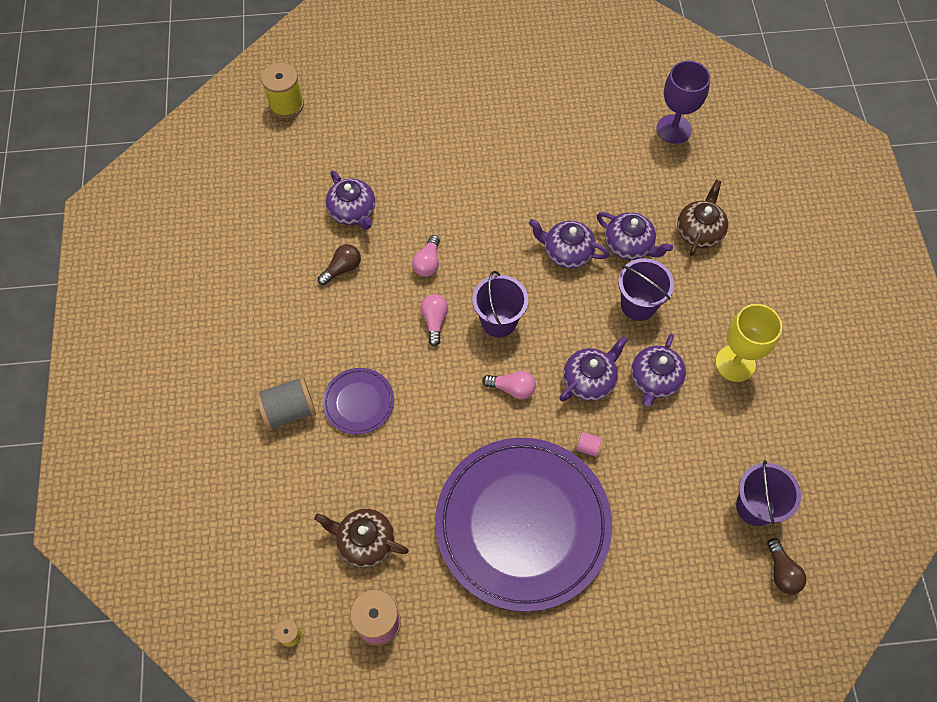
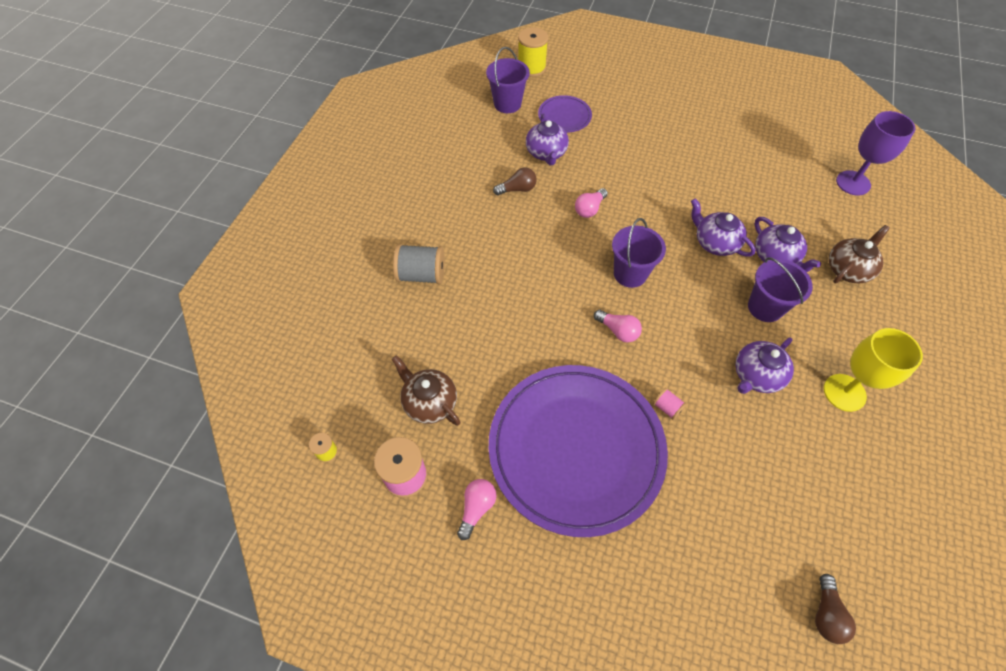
camera: 25 degrees right, 5 degrees down
(358, 402) = (480, 290): purple plate -> purple plate (564, 116)
(434, 321) = (574, 253): pink light bulb -> pink light bulb (476, 508)
(589, 380) = (693, 351): purple teapot -> none
(755, 507) = (819, 535): purple bucket -> purple bucket (507, 104)

